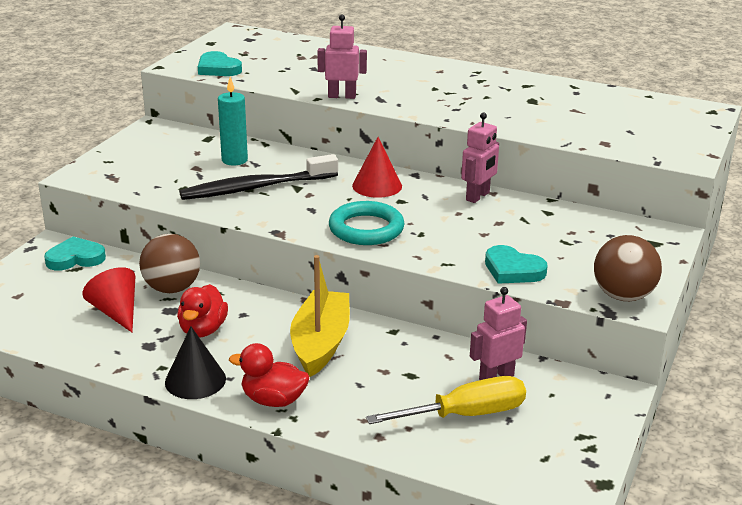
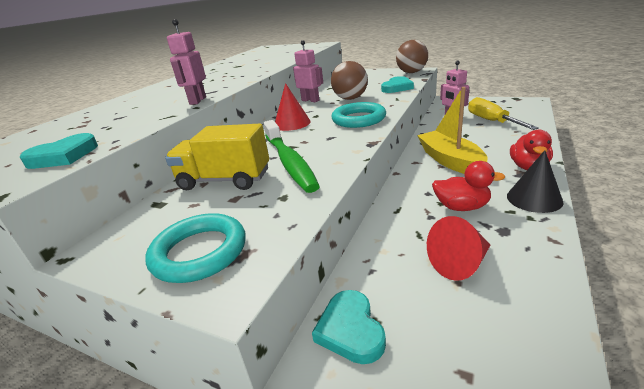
camera: 85 degrees left, 0 degrees up
(125, 163) = (199, 252): none -> turquoise ring
(172, 288) = (401, 235): brown ball -> brown ball (350, 98)
(234, 160) = (225, 180): turquoise candle -> yellow truck
(255, 188) = (289, 162): black toothbrush -> green toothbrush
(320, 343) = (450, 161): yellow boat -> yellow boat turned 60 degrees clockwise

